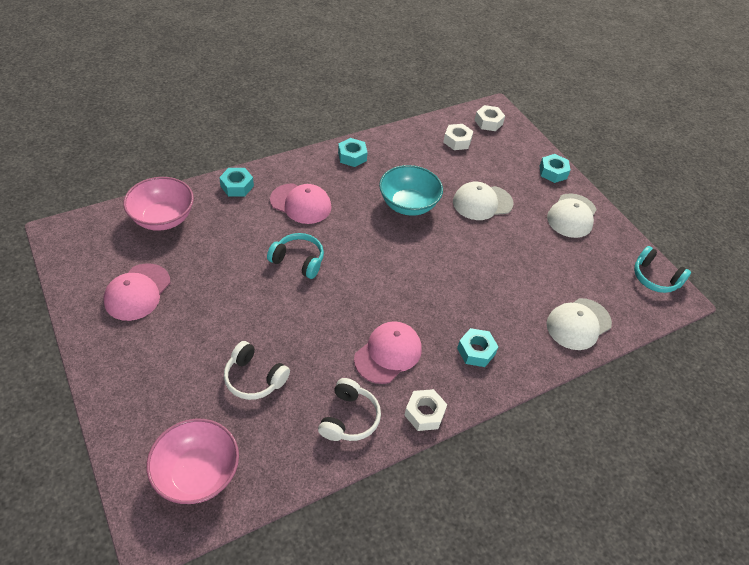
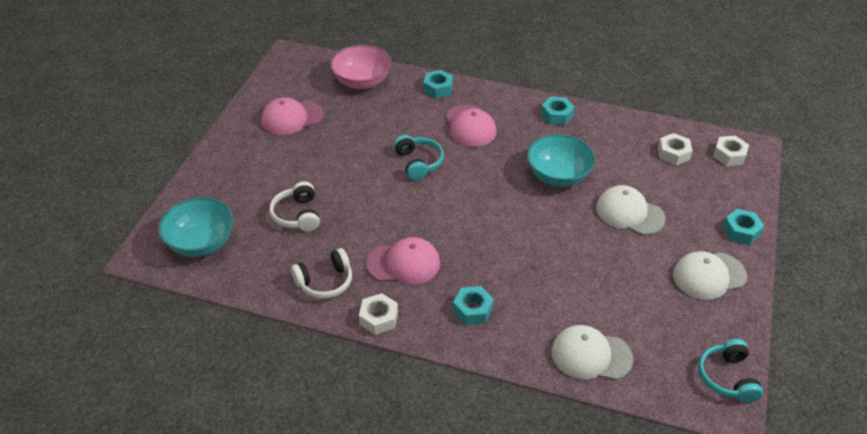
camera: 50 degrees right, 5 degrees down
(197, 473) = (201, 243): pink bowl -> turquoise bowl

